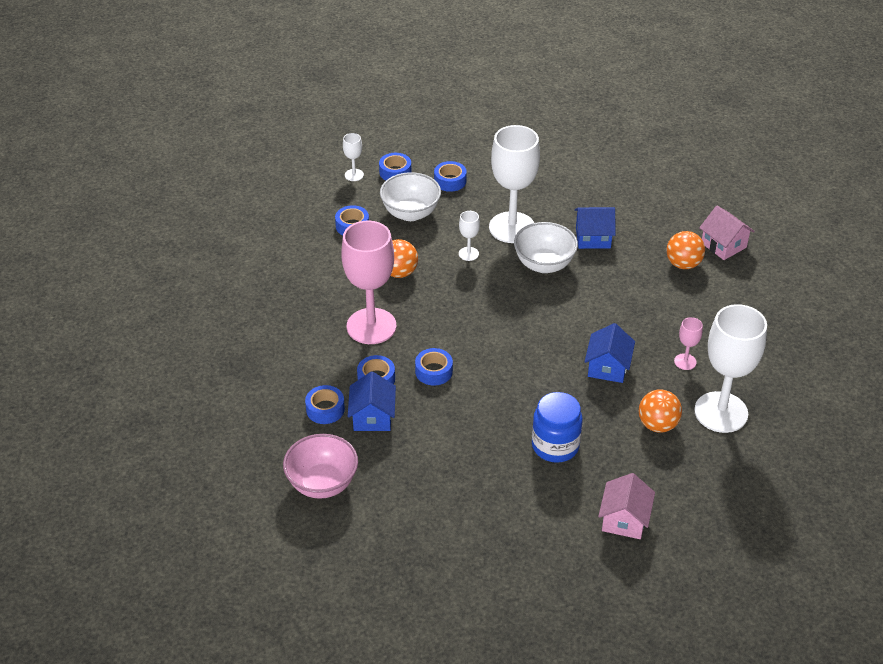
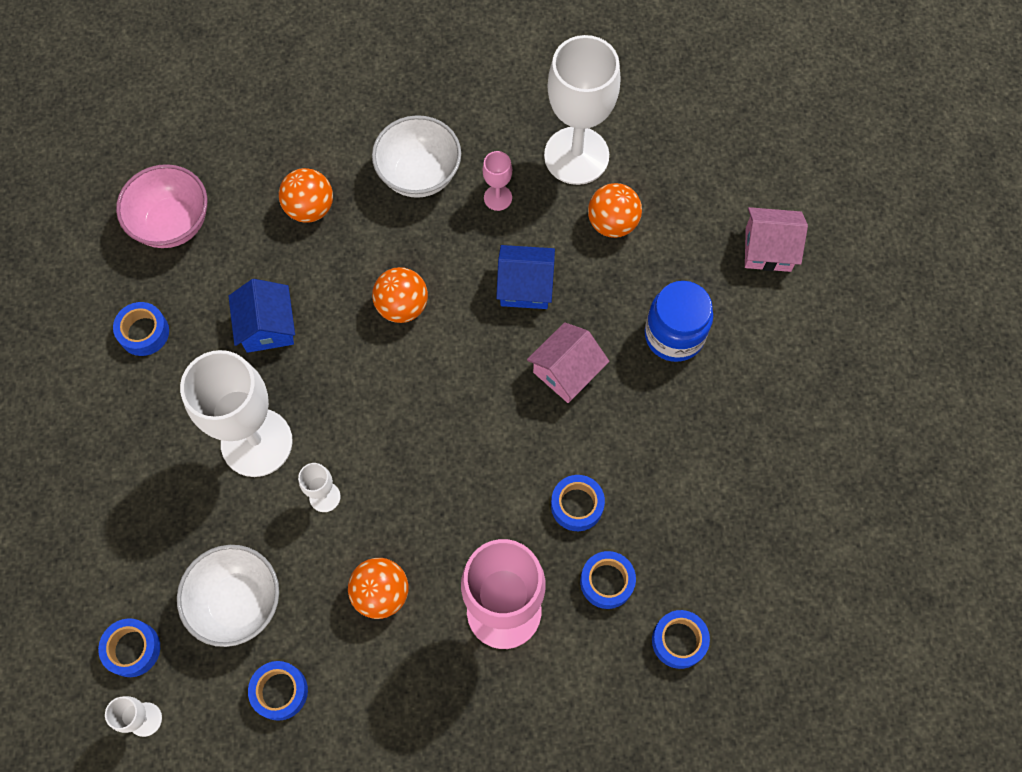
camera: 100 degrees left, 25 degrees up
(322, 483) = (808, 613): pink bowl -> pink bowl (173, 223)
(372, 417) = (678, 572): blue house -> none
(450, 181) = (150, 554): blue tape -> blue tape (144, 332)
(544, 264) = (335, 387): white bowl -> white bowl (419, 174)
(600, 302) = (402, 306): none -> orange ball
(723, 245) = (264, 160): pink house -> pink house (566, 371)

